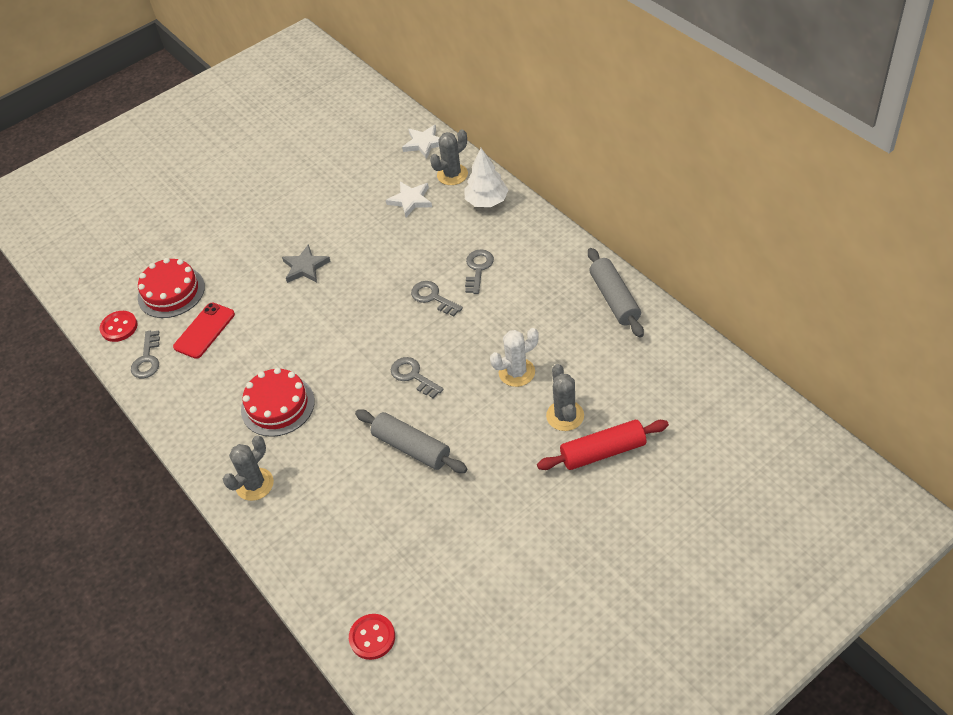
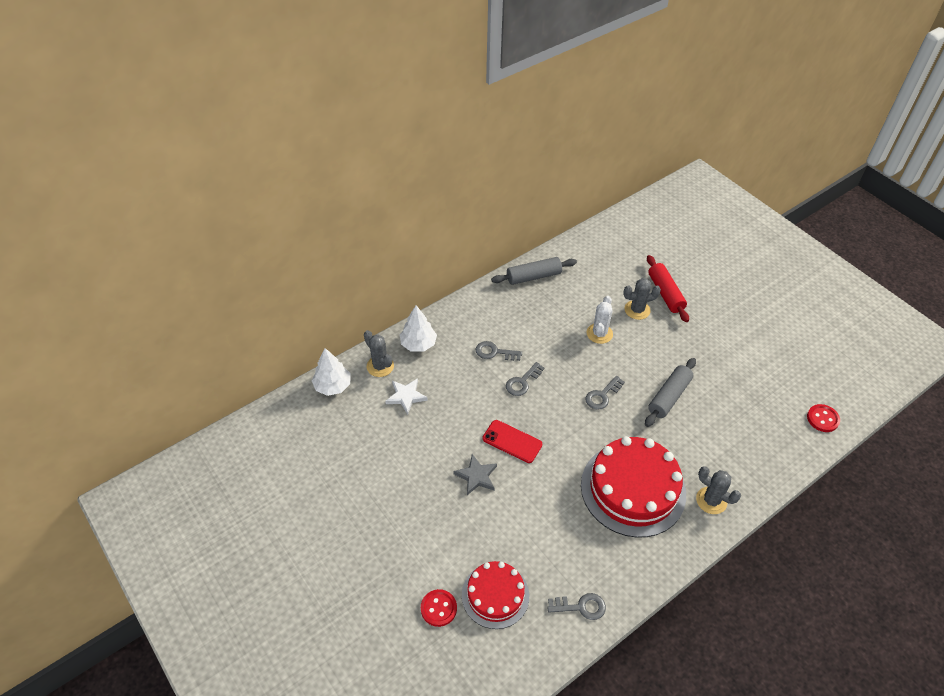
camera: 95 degrees left, 0 degrees up
(119, 327) = (539, 642): red button -> red button (438, 608)
(204, 331) = (548, 557): red phone -> red phone (512, 441)
(277, 405) = (633, 489): red cake -> red cake, size x1.68
(424, 143) = (333, 386): white star -> white tree
(516, 372) = (599, 333): white cactus -> white cactus turned 45 degrees clockwise

